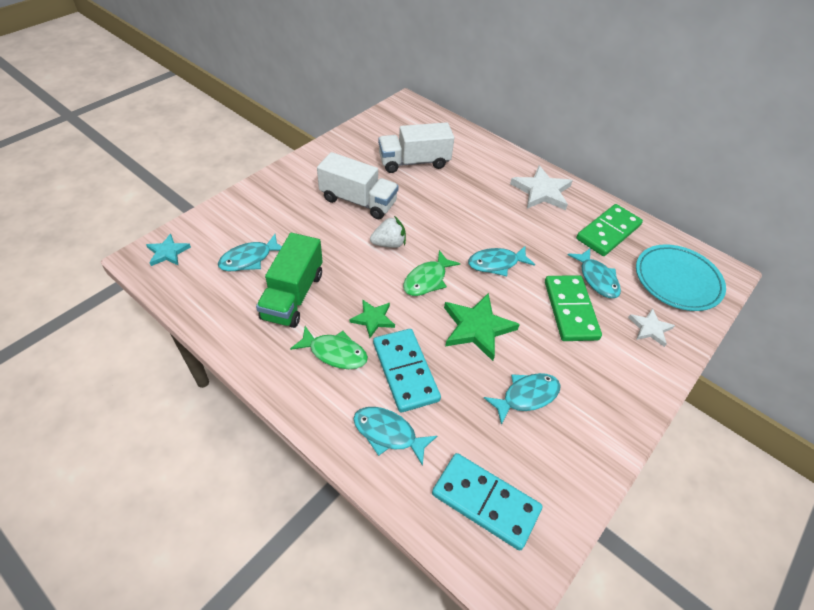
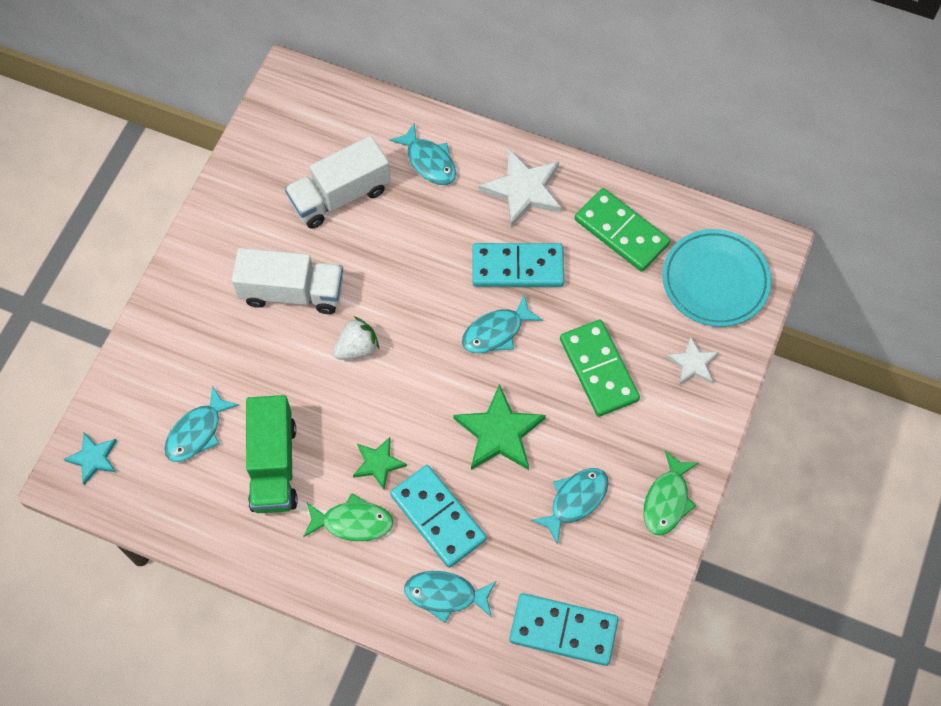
camera: 15 degrees left, 15 degrees up
(427, 280) = (421, 386): green fish -> green fish (667, 500)
(524, 231) = (517, 267): none -> turquoise domino
(597, 279) = (620, 312): turquoise fish -> turquoise fish (429, 161)
(608, 232) = (621, 232): green domino -> green domino turned 75 degrees counterclockwise

